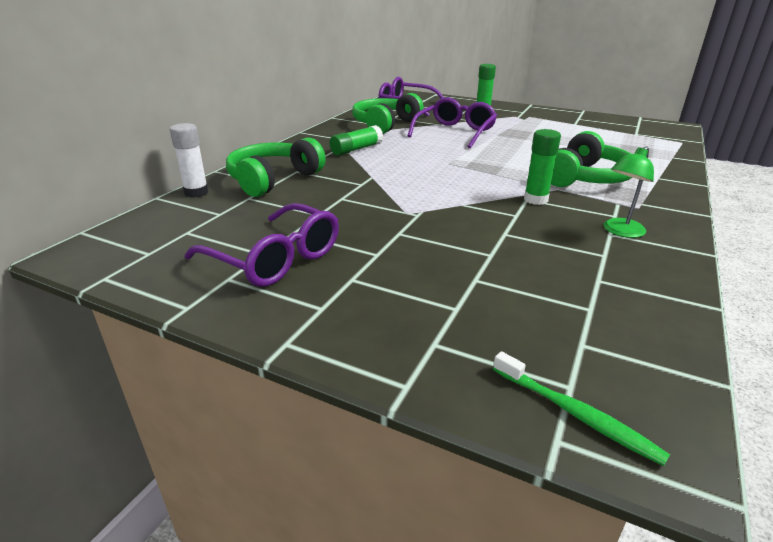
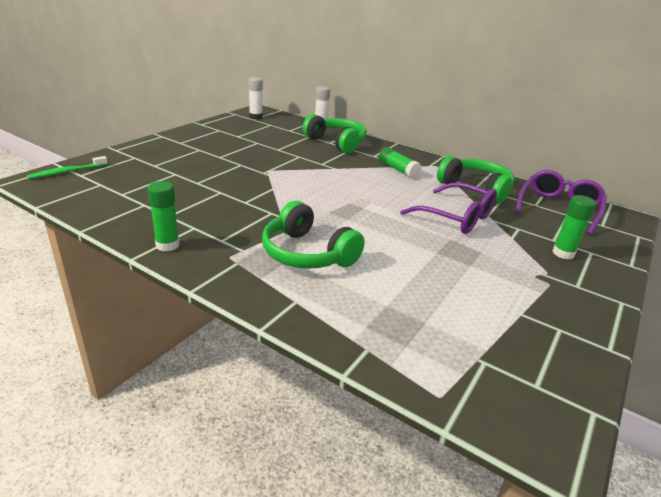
camera: 95 degrees right, 0 degrees up
(133, 251) = (255, 117): none -> white glue stick
(275, 258) = (231, 138): purple glasses -> none
(535, 200) = (268, 215): green glue stick -> green glue stick (167, 245)
(620, 231) = (194, 232): green lamp -> none

